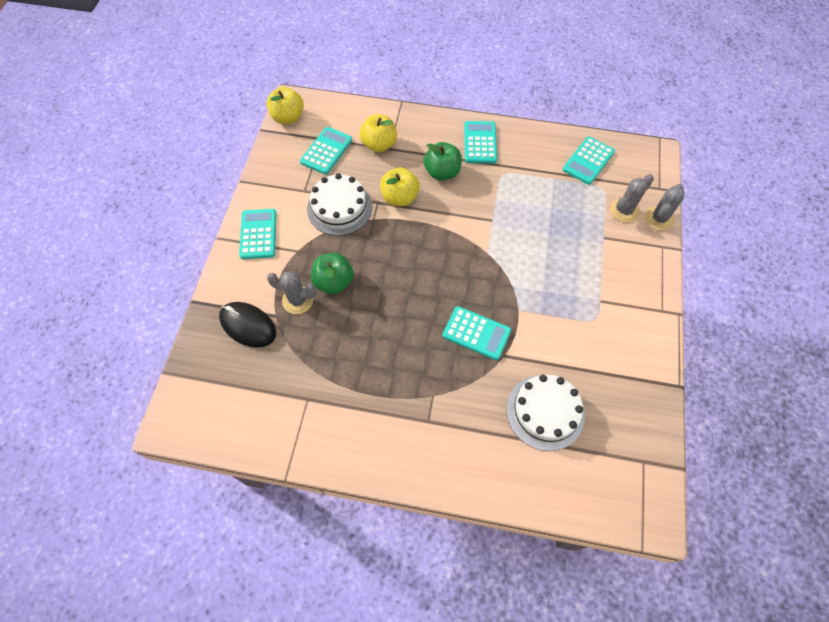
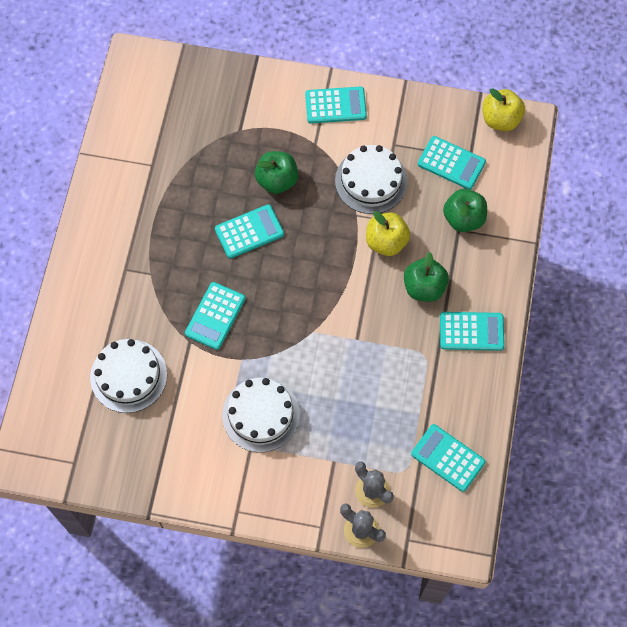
camera: 90 degrees right, 5 degrees up
(248, 325) = (229, 107): black mouse -> none
(298, 300) = (256, 149): grey cactus -> none
(379, 144) = (463, 218): yellow apple -> green apple
(387, 305) = (249, 232): none -> turquoise calculator
(570, 293) = (261, 414): none -> white cake

